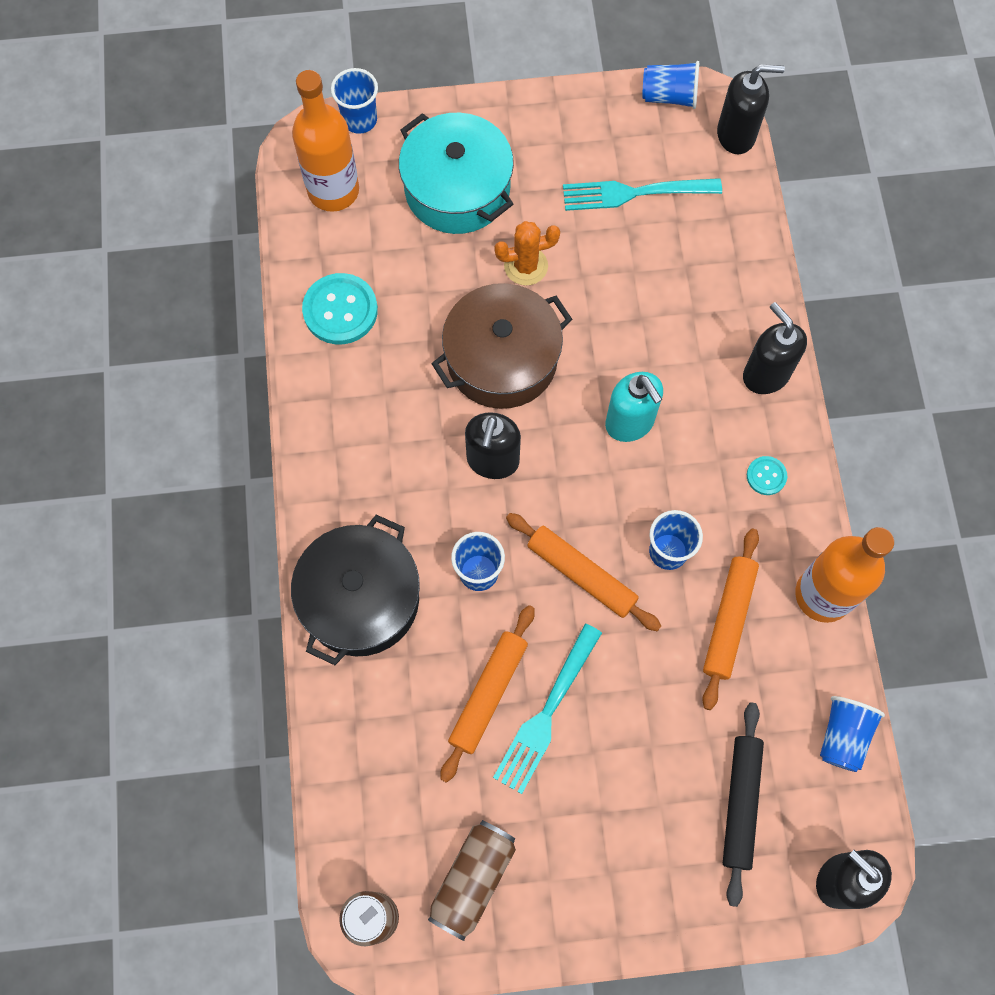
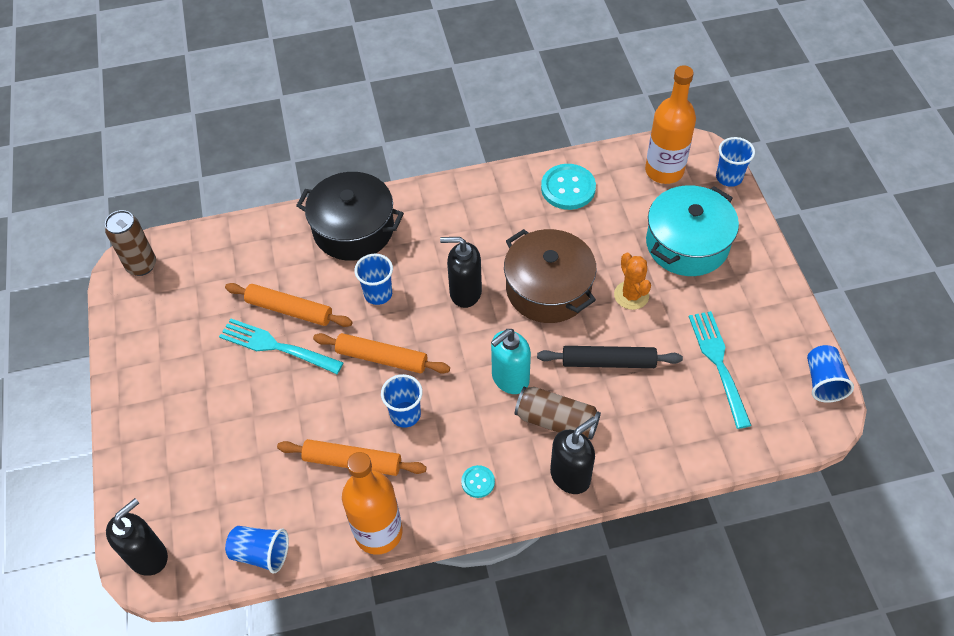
camera: 85 degrees right, 15 degrees down
(472, 879) = (162, 315): brown can -> brown can (556, 421)
(581, 575) = (381, 358): orange rolling pin -> orange rolling pin turned 75 degrees clockwise
(736, 135) = (801, 437): black soap dispenser -> none
(740, 803) = (209, 480): black rolling pin -> black rolling pin (608, 362)

